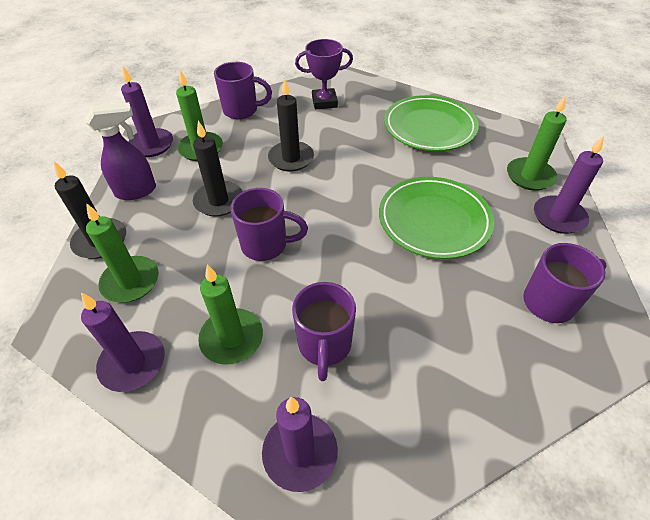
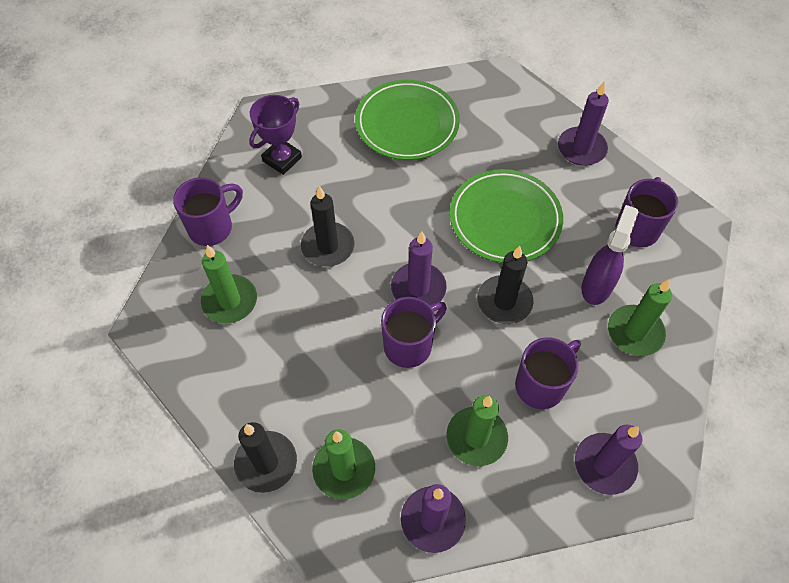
camera: 45 degrees left, 10 degrees up
(137, 191) = (230, 392): purple spray bottle -> purple spray bottle (597, 286)
(151, 145) = (172, 336): purple candle -> purple candle (418, 288)
(219, 201) = (319, 339): black candle -> black candle (504, 301)
(324, 346) = (541, 385): purple mug -> purple mug turned 90 degrees counterclockwise
(530, 176) = (529, 122): green candle -> green candle (635, 332)

